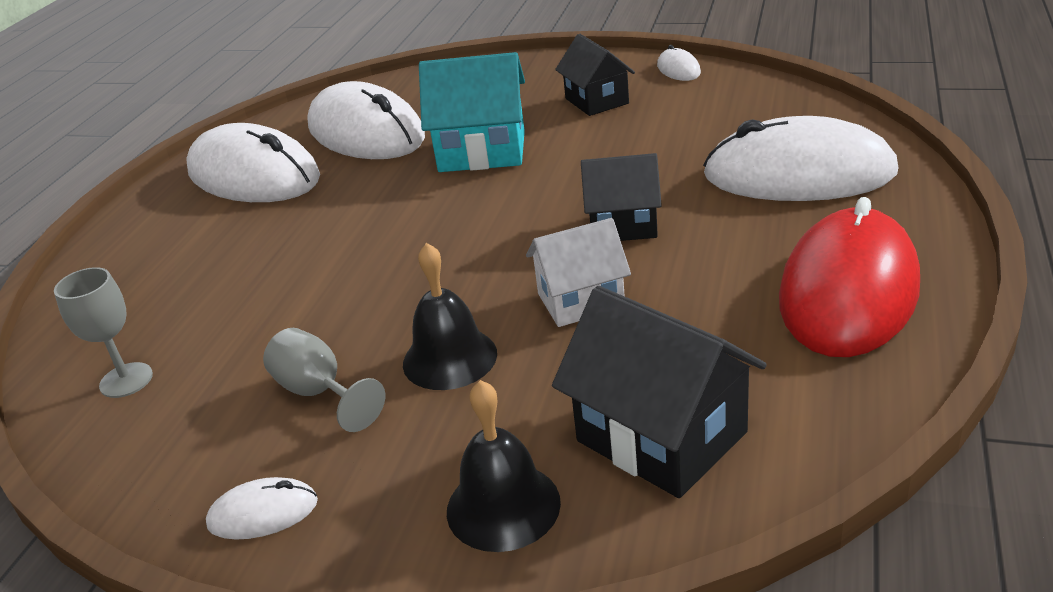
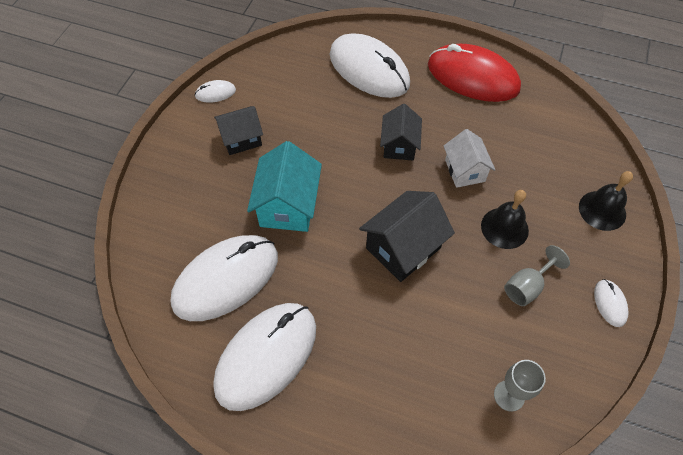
camera: 90 degrees left, 25 degrees up
(661, 436) = (562, 154): black house -> black house (403, 248)
(799, 174) = (369, 69): white mouse -> white mouse turned 60 degrees counterclockwise

